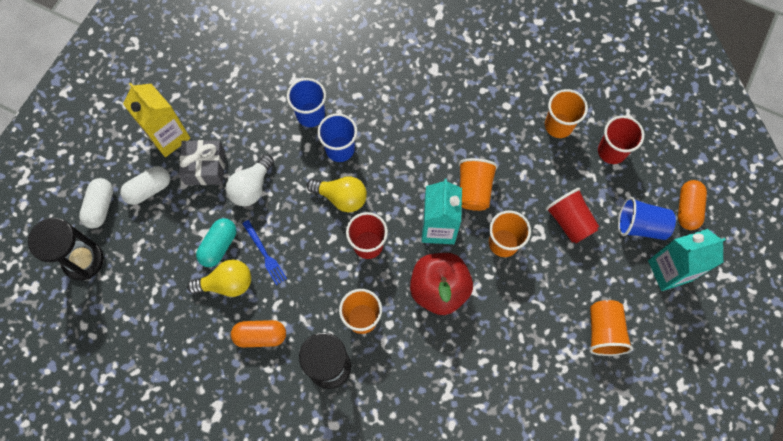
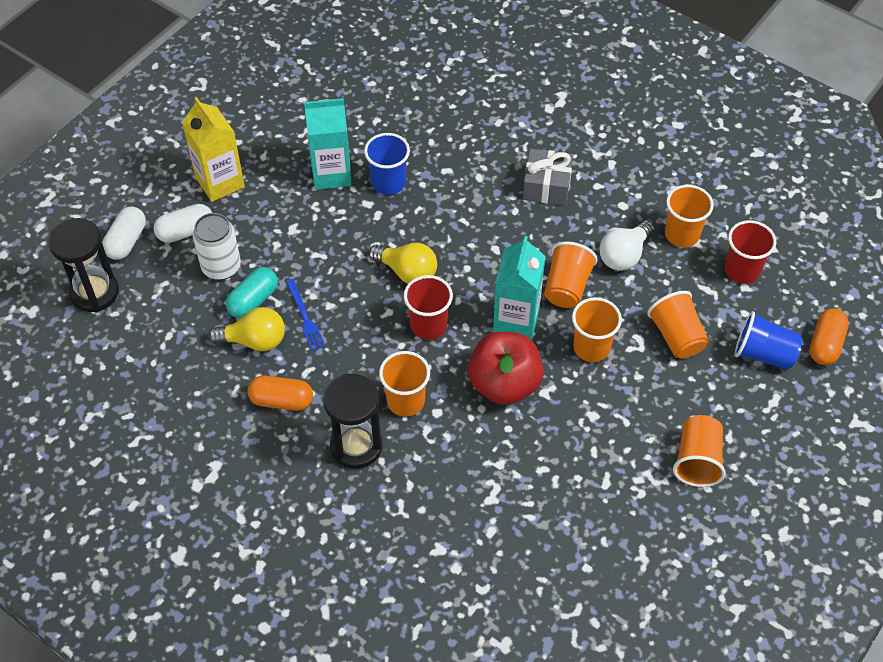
camera: 10 degrees right, 15 degrees down
(186, 218) = (221, 267): none -> white can
(205, 167) = (255, 219): grey gift -> grey gift (547, 186)
(251, 187) = (304, 246): white light bulb -> white light bulb (624, 255)
(340, 149) = (415, 222): blue cup -> none
(569, 221) = (676, 336): red cup -> orange cup
(669, 270) = (791, 407): turquoise carton -> turquoise carton (331, 174)

